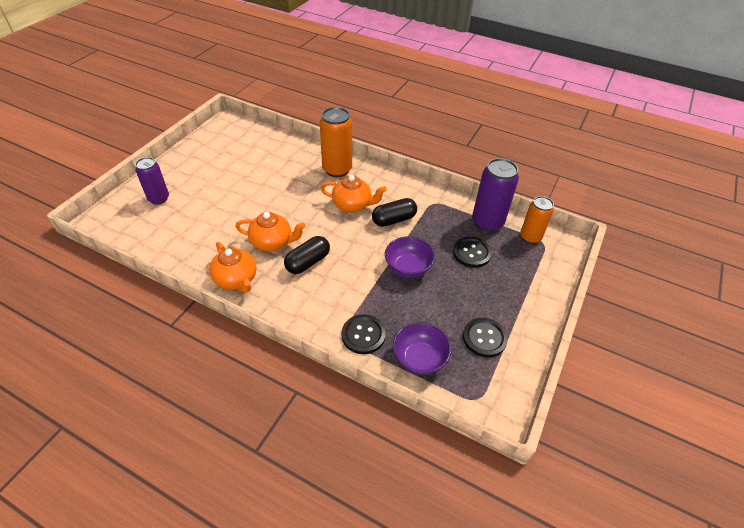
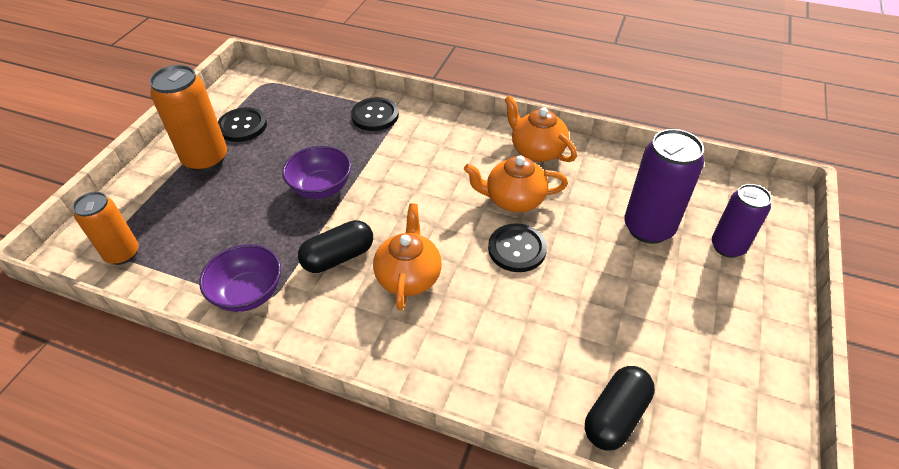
camera: 175 degrees right, 0 degrees up
(308, 262) = (456, 179): black capsule -> black capsule (615, 416)
(337, 169) = (452, 356): orange can -> orange can (206, 159)
(352, 205) = (409, 276): orange teapot -> orange teapot turned 90 degrees clockwise
(419, 358) = (316, 104): purple bowl -> purple bowl (248, 293)
(471, 253) = (226, 218): black button -> black button (517, 249)
(487, 222) = (182, 272): purple can -> purple can (648, 228)

